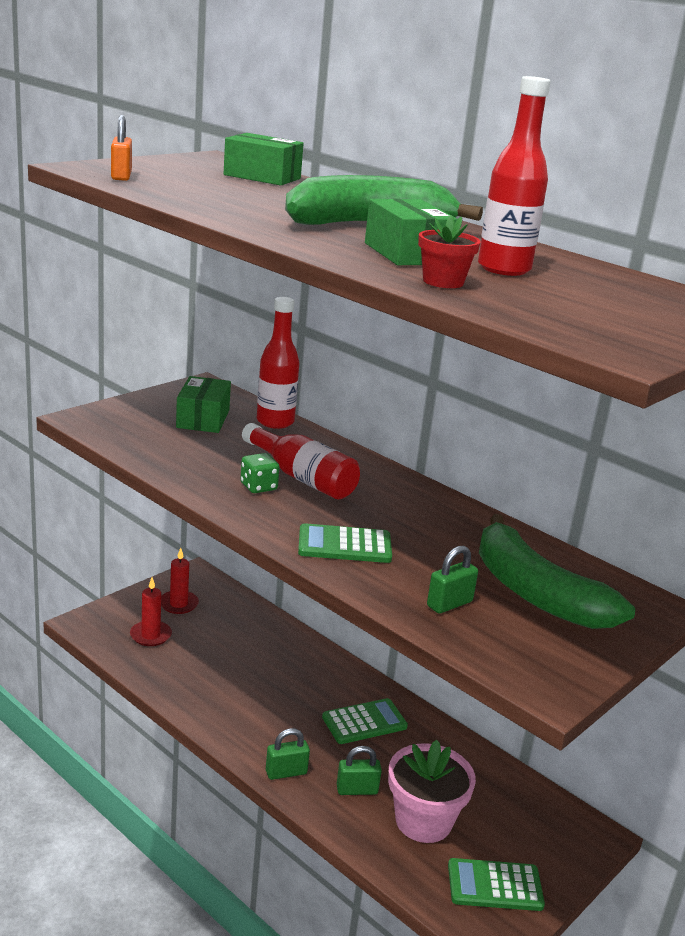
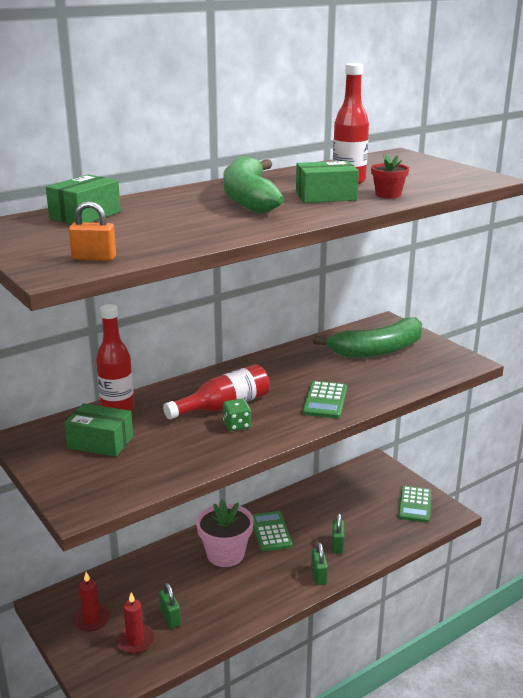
camera: 75 degrees left, 0 degrees up
(423, 821) = (365, 522): pink flower pot -> pink flower pot (225, 554)
(449, 604) = (393, 376): green padlock -> green padlock (170, 617)

